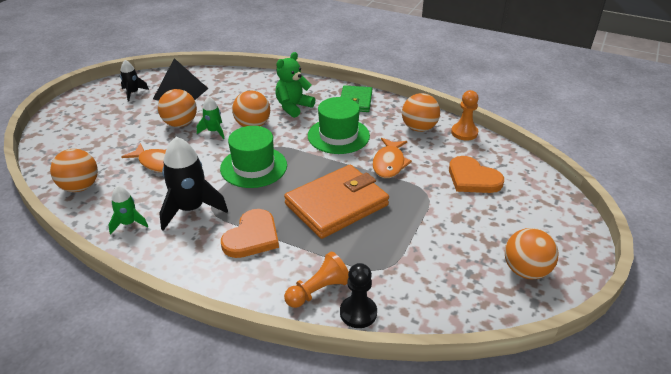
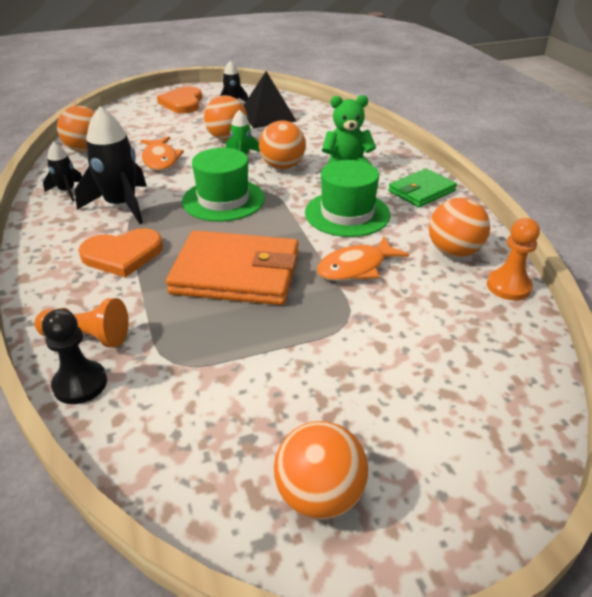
camera: 45 degrees right, 0 degrees up
(129, 223) = (67, 191): green rocket -> black rocket
(472, 178) = (433, 341): orange heart -> orange heart (183, 103)

